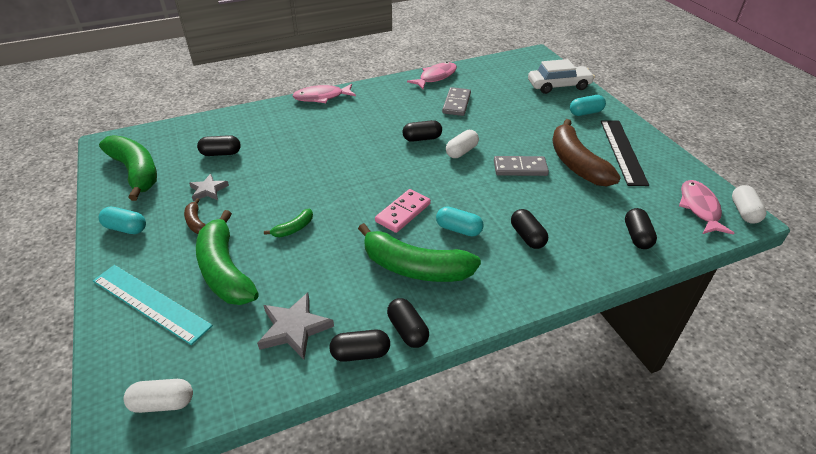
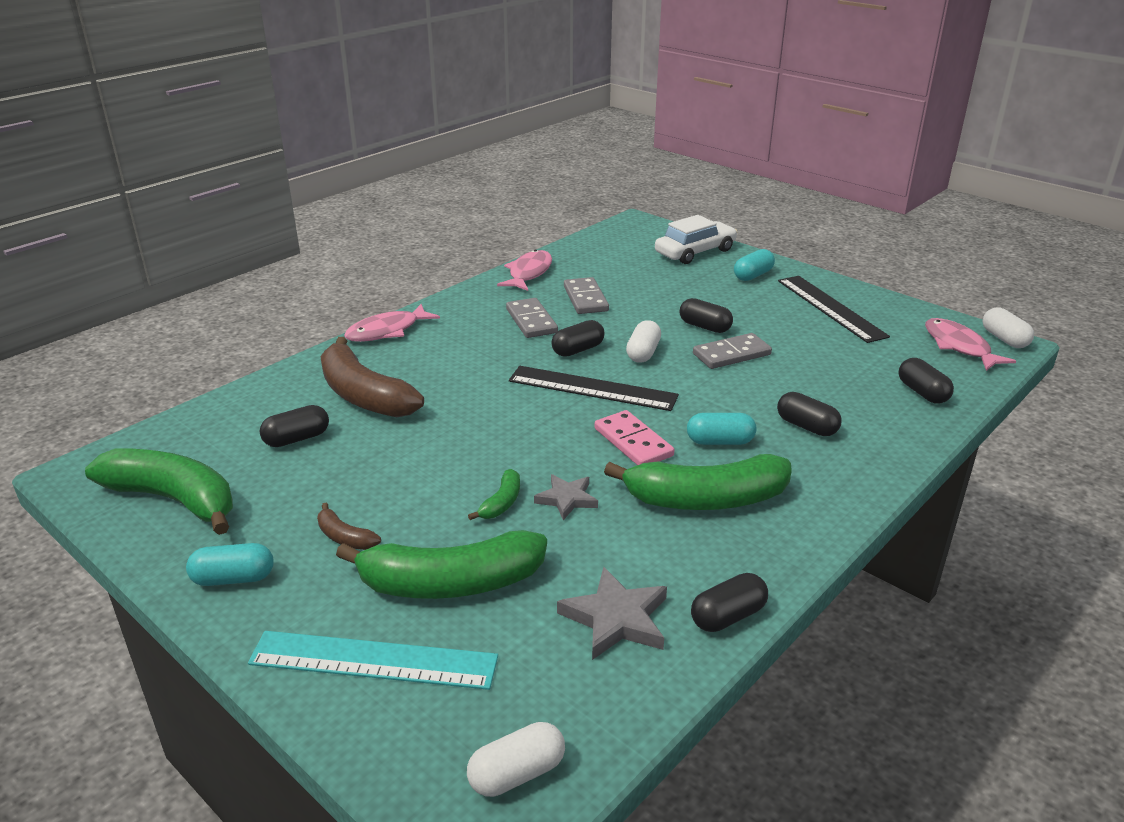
camera: 25 degrees left, 10 degrees down
(208, 190) = (323, 491): grey star -> grey star (567, 499)
(225, 270) = (450, 583): green banana -> green banana turned 45 degrees counterclockwise
(403, 213) = (633, 442): pink domino -> pink domino turned 45 degrees counterclockwise
(407, 330) = (761, 571): black capsule -> black capsule (704, 327)
(409, 168) = (592, 388): none -> black ruler
(410, 111) = (531, 321): none -> grey domino
(576, 163) = (791, 333): brown banana -> brown banana (364, 395)

